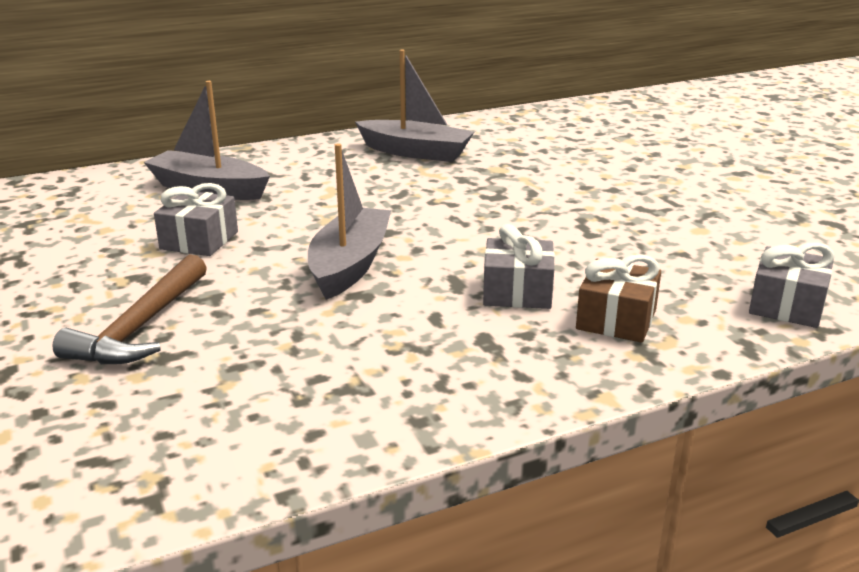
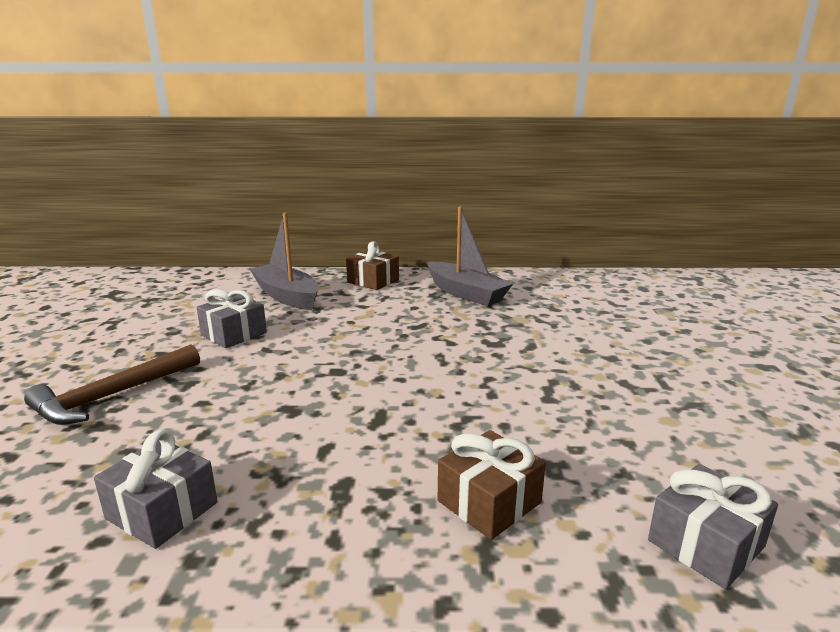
camera: 25 degrees right, 5 degrees down
(294, 155) = (373, 281): none -> brown gift
(350, 265) = (312, 380): grey boat -> none
(517, 292) = (422, 442): grey gift -> grey gift (162, 511)

